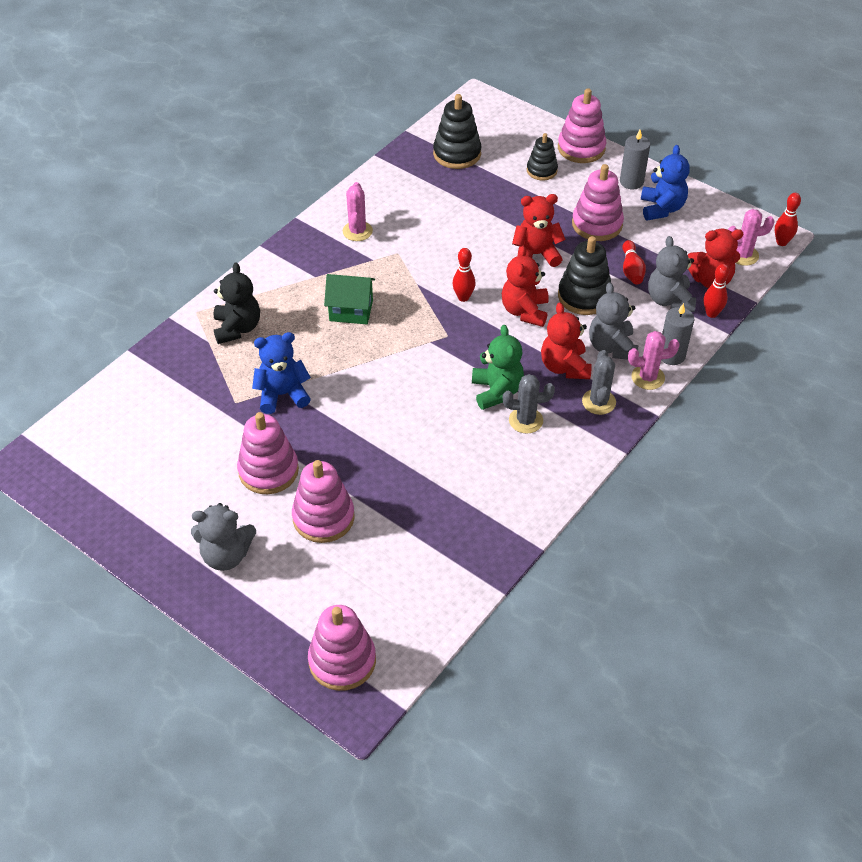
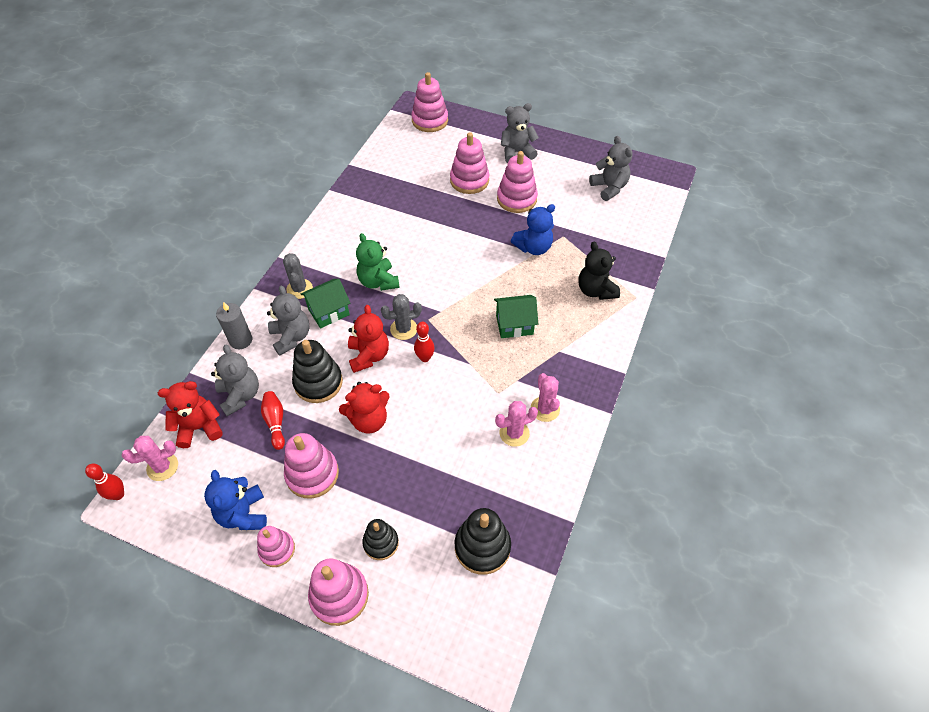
camera: 165 degrees right, 5 degrees up
(127, 460) = (609, 188): none -> grey teddy bear
(526, 420) = (352, 264): grey cactus -> grey cactus (403, 329)
(564, 367) = (328, 312): red teddy bear -> green house
(631, 182) = (277, 549): grey candle -> pink stacking toy
(648, 377) = (261, 316): pink cactus -> pink cactus (514, 433)
(711, 313) = (202, 389): red bowling pin -> none

